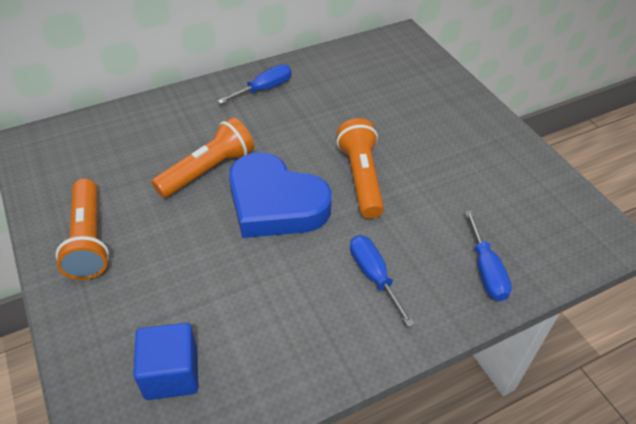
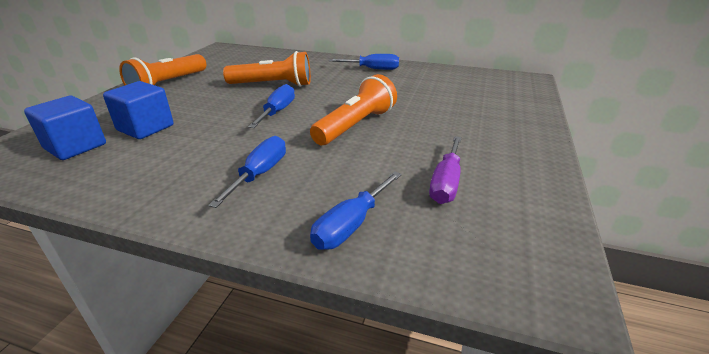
camera: 45 degrees right, 15 degrees down
(193, 306) = (145, 128): none -> blue cube
(275, 203) = (277, 112): blue heart -> blue screwdriver
(488, 196) = (446, 183): none -> purple screwdriver

